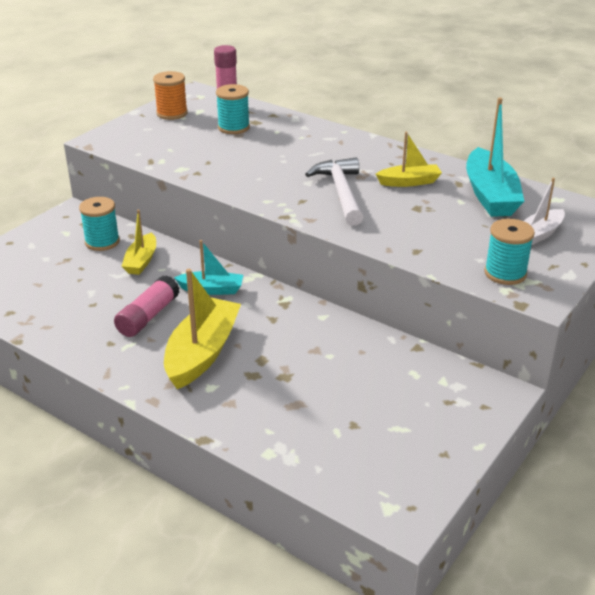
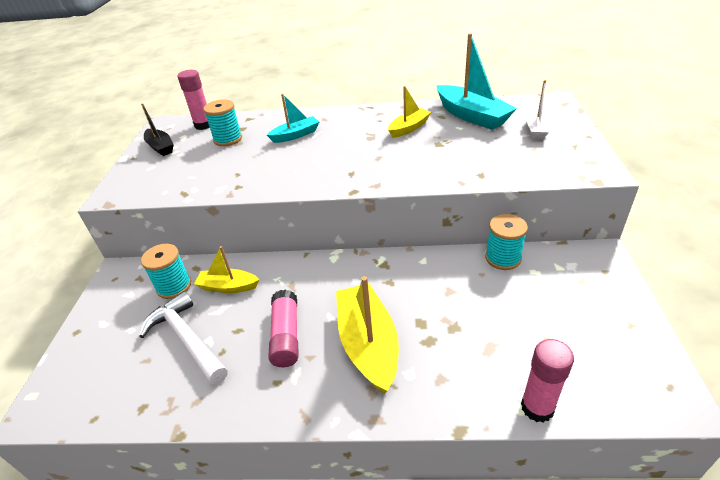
camera: 30 degrees left, 5 degrees up
(141, 261) = (228, 287): yellow boat -> yellow boat turned 120 degrees clockwise
(172, 113) = (160, 147): orange spool -> black boat
(211, 289) = (315, 282): turquoise boat -> turquoise boat (295, 135)
(280, 458) = (537, 407): none -> pink glue stick
(341, 192) = (372, 155): white hammer -> white hammer (187, 339)
(505, 273) = (557, 164): turquoise spool -> turquoise spool (503, 258)

